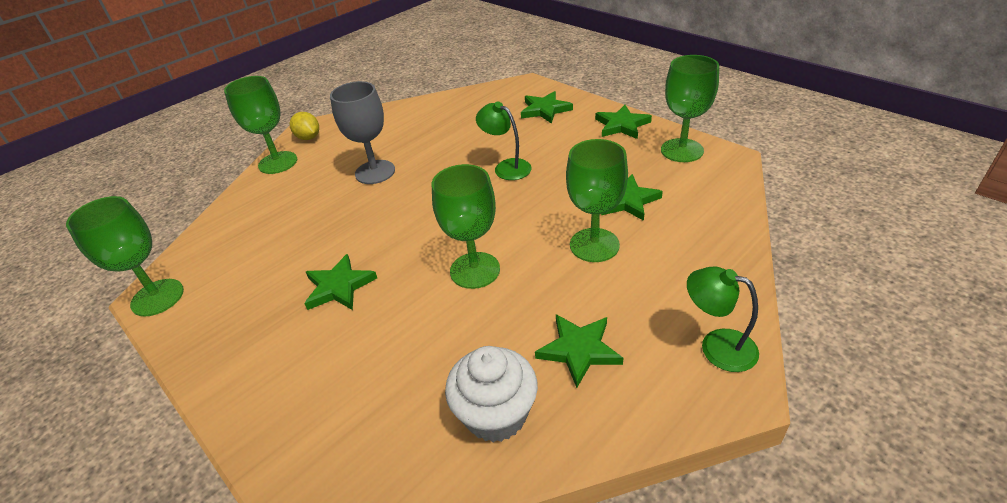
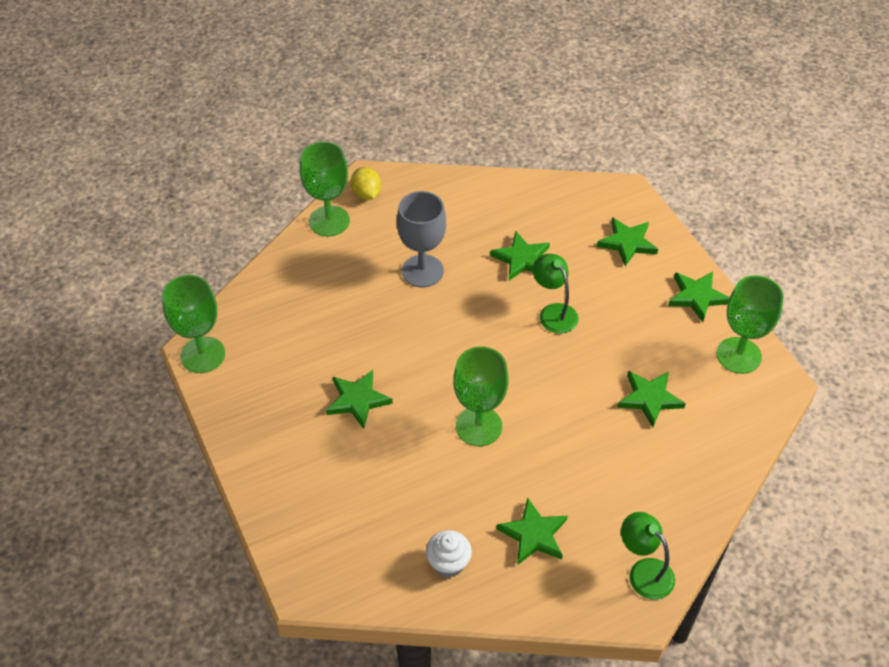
camera: 15 degrees right, 10 degrees up
(461, 141) = (521, 259): none -> green star
(496, 414) = (448, 563): white cupcake -> white cupcake, size x0.66
(594, 245) = (594, 438): green goblet -> none

